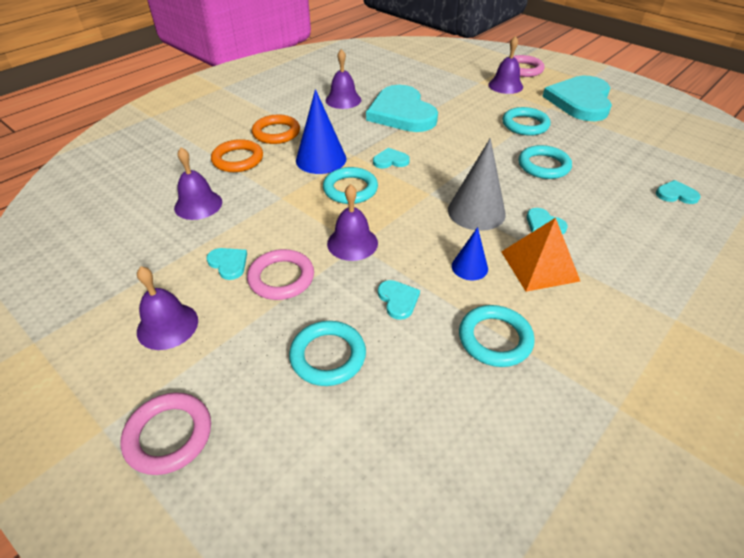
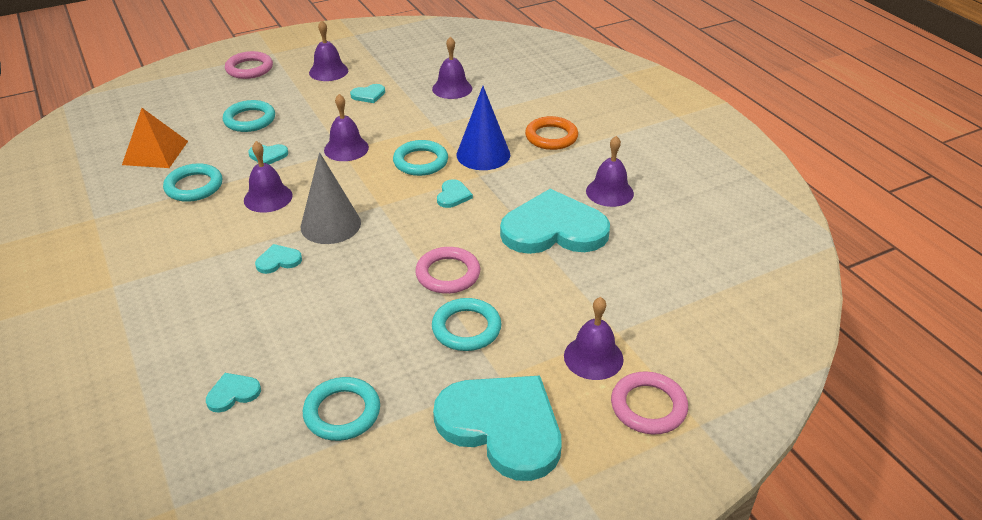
camera: 110 degrees right, 5 degrees down
(238, 159) = (511, 111): orange ring -> none
(281, 278) = (335, 113): pink ring -> pink ring (448, 274)
(469, 267) = (268, 197): blue cone -> purple bell
(539, 266) = (234, 235): orange pyramid -> orange pyramid (155, 152)
(543, 166) = (368, 304): turquoise ring -> turquoise ring (342, 412)
(676, 194) = (233, 393): turquoise heart -> turquoise heart turned 150 degrees counterclockwise

